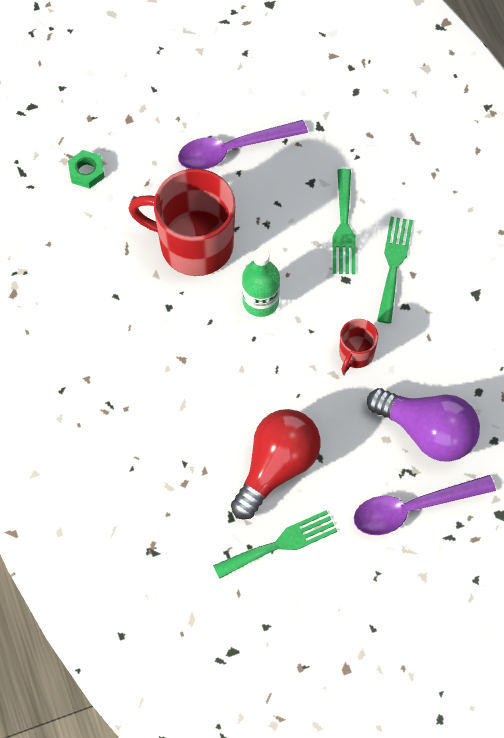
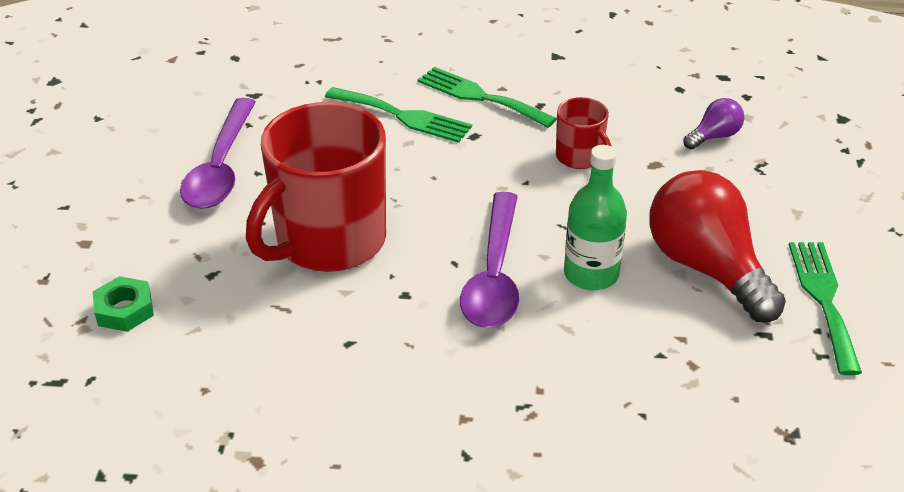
camera: 65 degrees left, 25 degrees down
(260, 301) = (456, 209): green bottle -> green bottle (591, 274)
(413, 508) = (811, 176): purple spoon -> purple spoon (494, 275)
(427, 432) = (714, 136): purple light bulb -> purple light bulb, size x0.46

